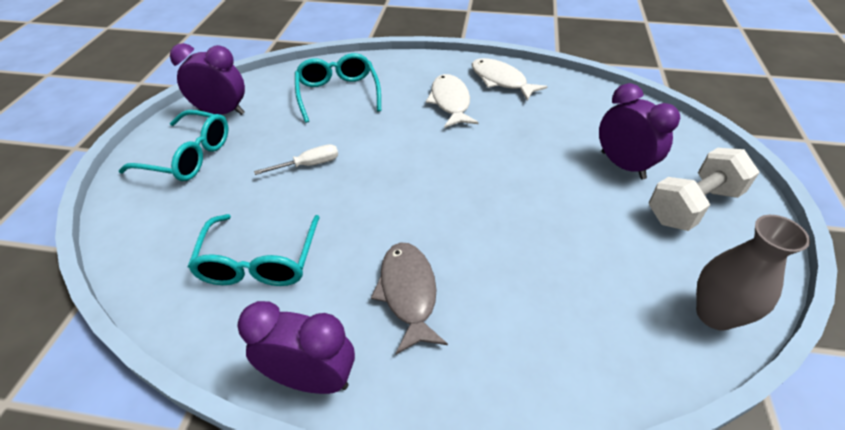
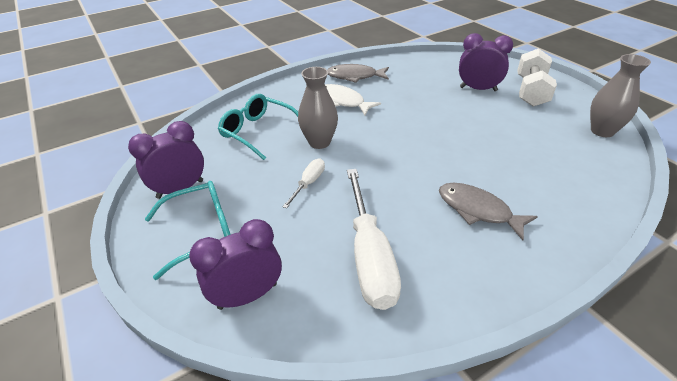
camera: 40 degrees left, 5 degrees down
(259, 262) = (369, 256): turquoise glasses -> white screwdriver
(311, 379) = (501, 289): purple clock -> purple clock (248, 296)
(371, 132) = (319, 142): none -> grey vase
(501, 81) = (354, 76): white fish -> grey fish

